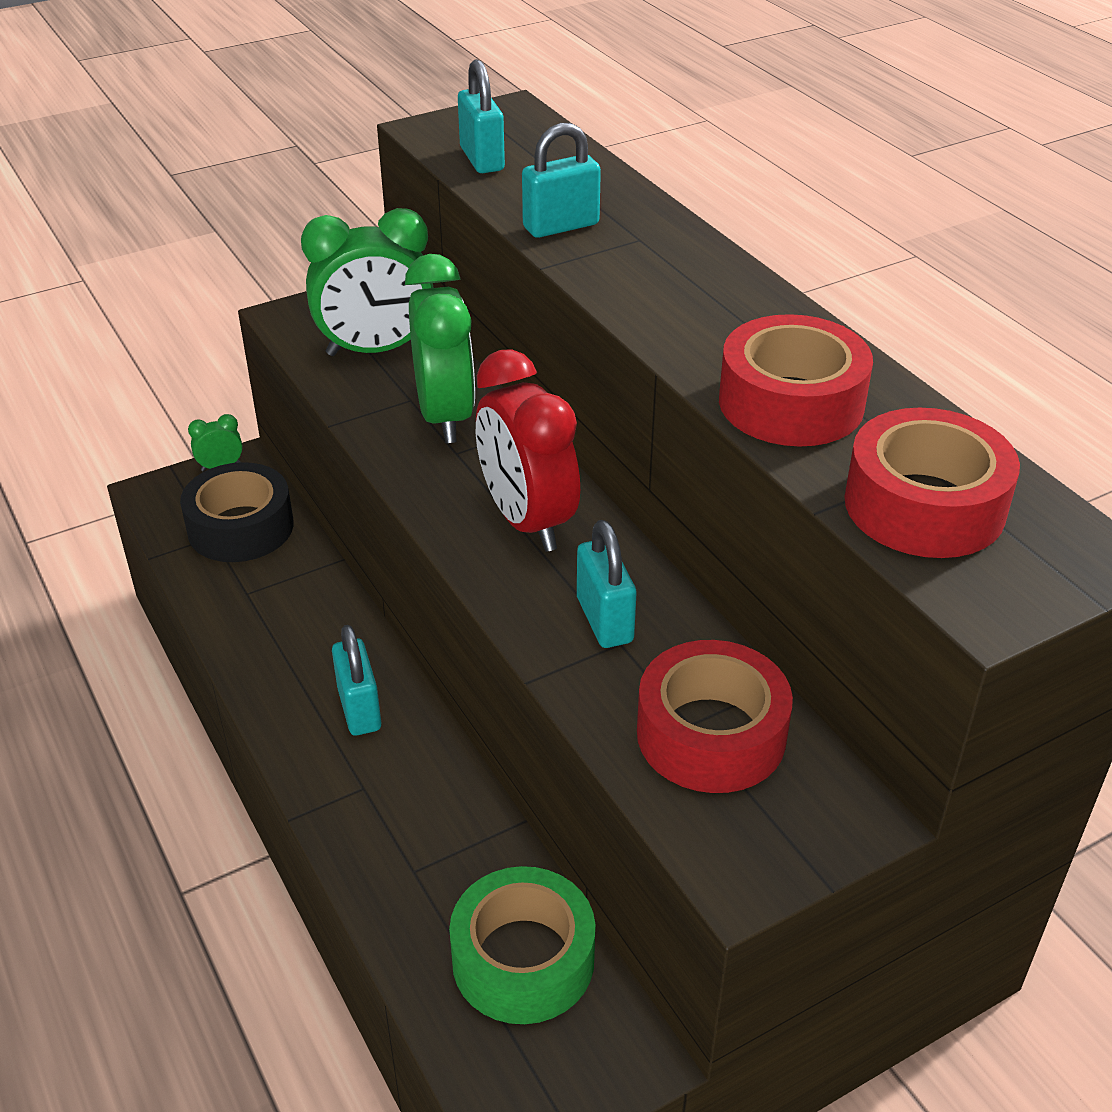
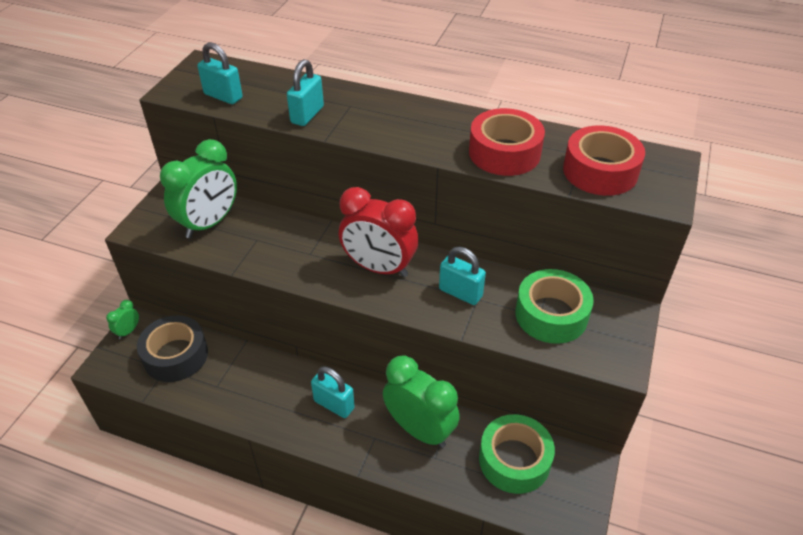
camera: 40 degrees left, 5 degrees up
(445, 416) = (284, 239): green clock -> green clock (419, 429)
(711, 734) = (551, 315): red tape -> green tape

